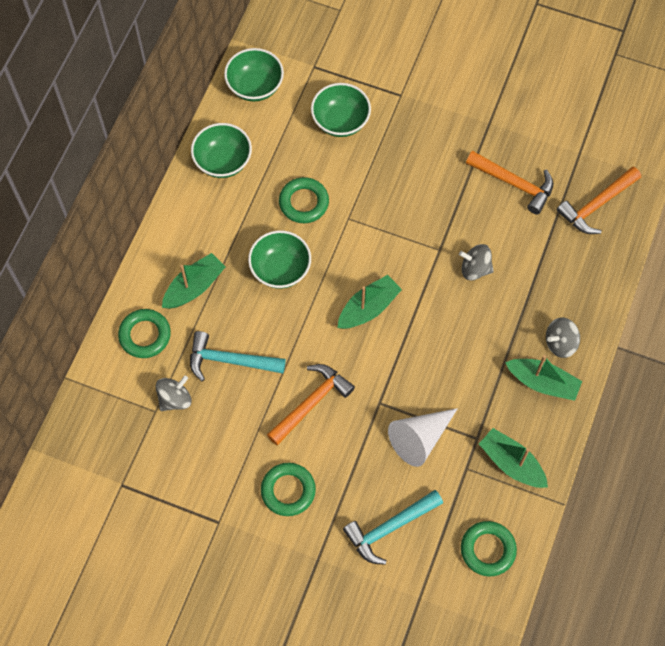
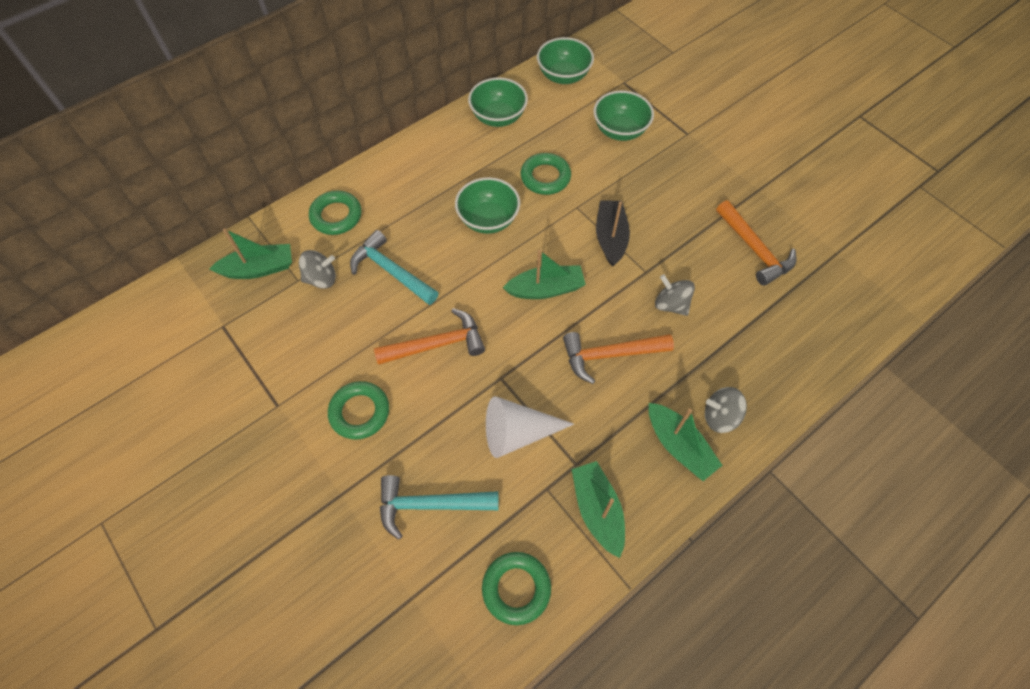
camera: 30 degrees right, 5 degrees down
(194, 287) = (405, 198): green boat -> green boat (259, 268)
(393, 233) = (610, 238): none -> black boat
(596, 205) = (830, 306): orange hammer -> orange hammer (609, 355)

